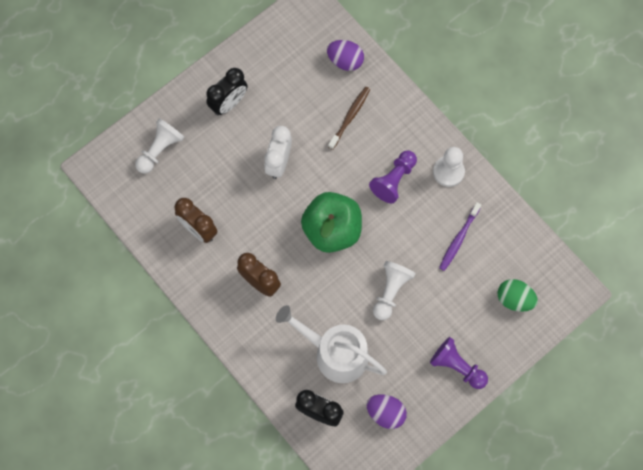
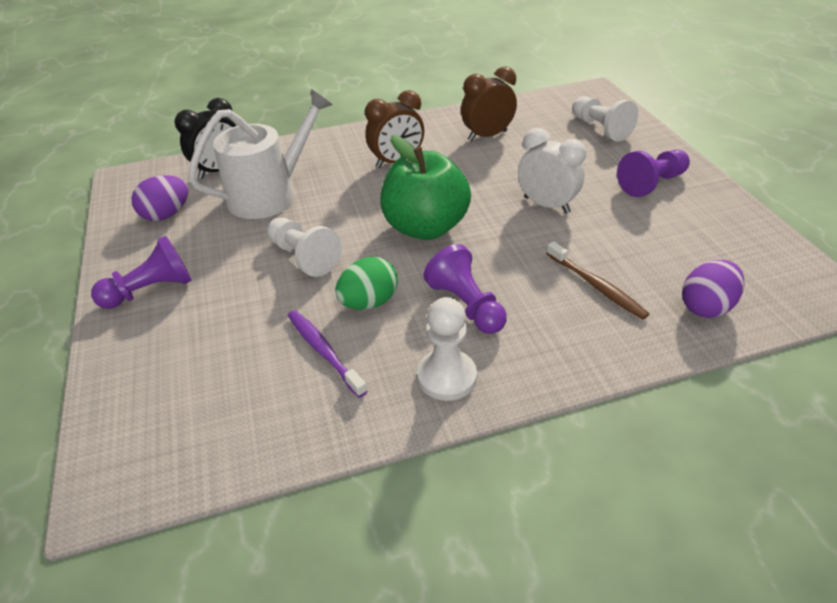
camera: 115 degrees right, 30 degrees down
(229, 103) = (651, 183): black clock -> purple pawn
(514, 299) = (176, 389): green egg -> green egg (369, 302)

